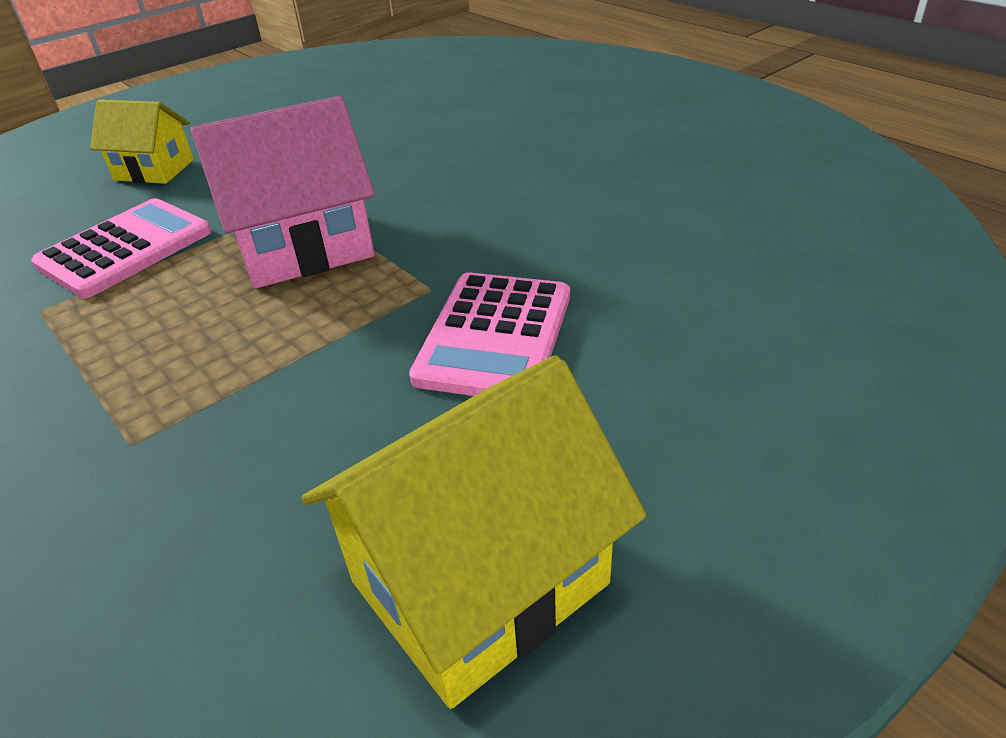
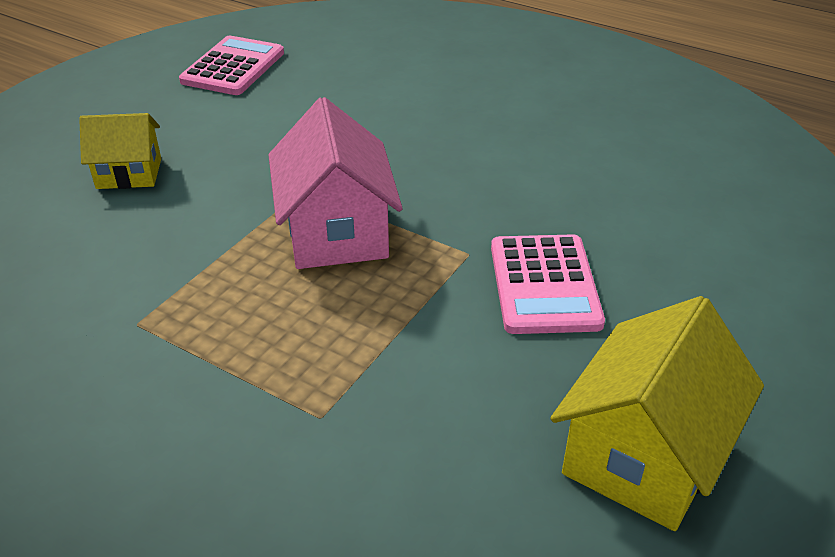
camera: 20 degrees left, 0 degrees up
(125, 249) = (169, 255): pink calculator -> pink calculator (233, 67)
(304, 247) = (336, 232): pink house -> pink house turned 60 degrees counterclockwise

